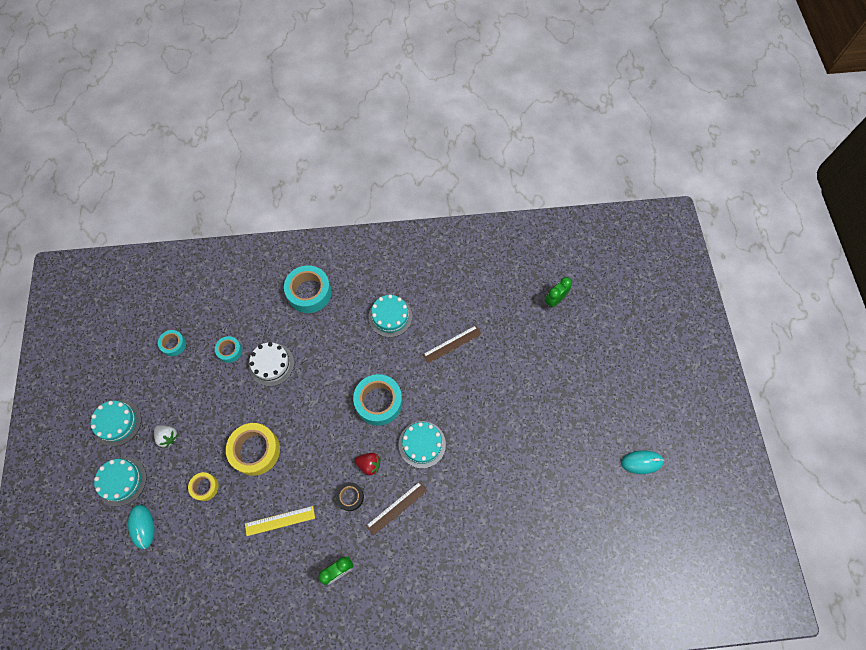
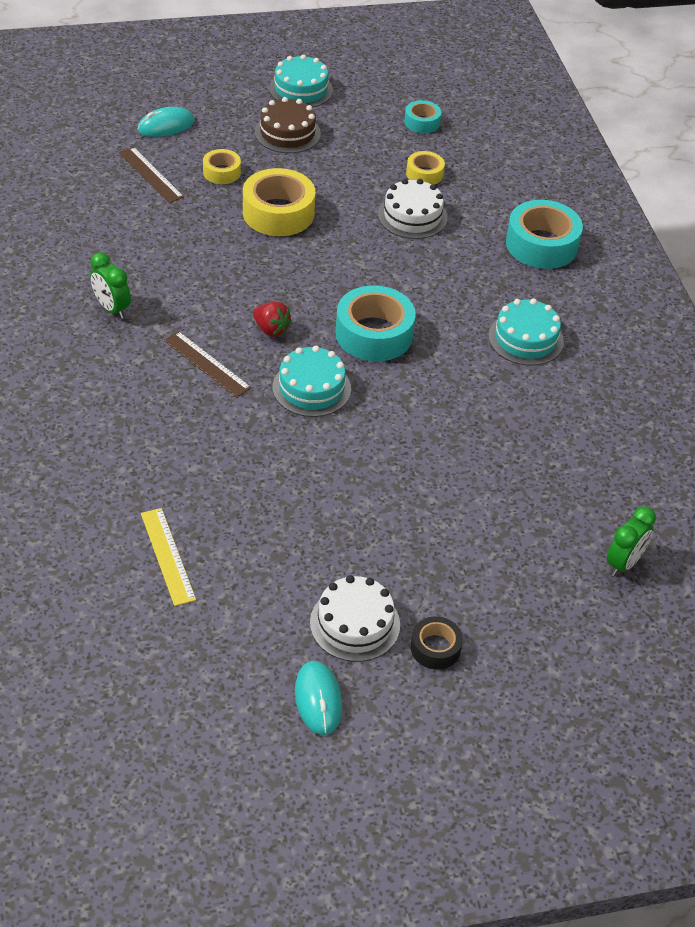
camera: 80 degrees right, 20 degrees down
(122, 481) = (223, 102): turquoise cake -> none
(168, 437) = (287, 133): white strawberry -> brown cake
(230, 351) = (424, 174): turquoise tape -> yellow tape
(280, 521) = (180, 245): yellow ruler -> yellow ruler (167, 556)
(350, 497) = (219, 312): black tape -> black tape (435, 648)
(369, 464) = (271, 329): red strawberry -> red strawberry turned 60 degrees counterclockwise
(452, 344) = (495, 418): brown ruler -> brown ruler (150, 175)
(554, 300) = (624, 563): green clock -> green clock turned 90 degrees clockwise
(594, 438) = (355, 623): none -> white cake

